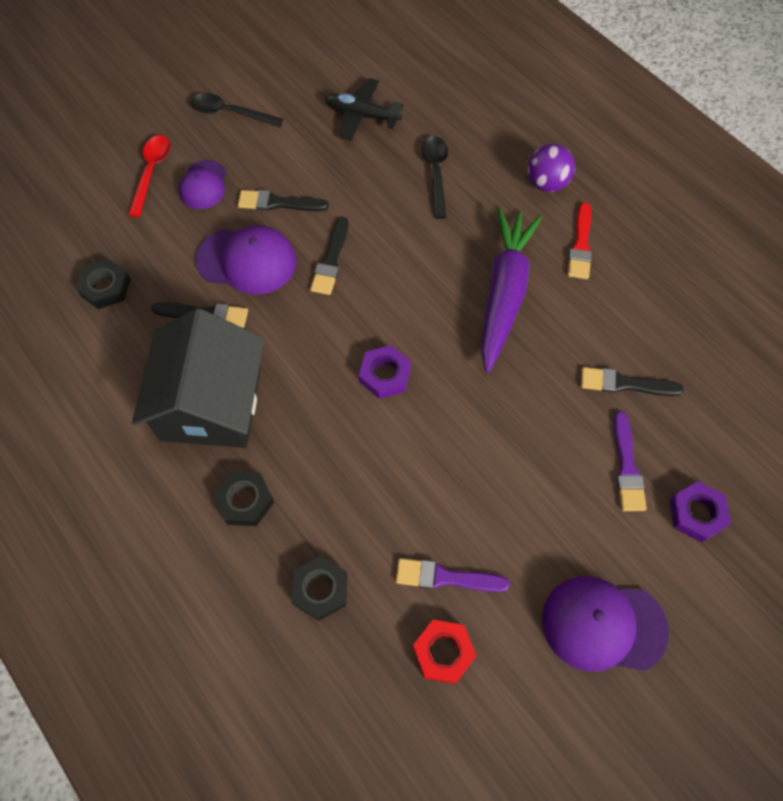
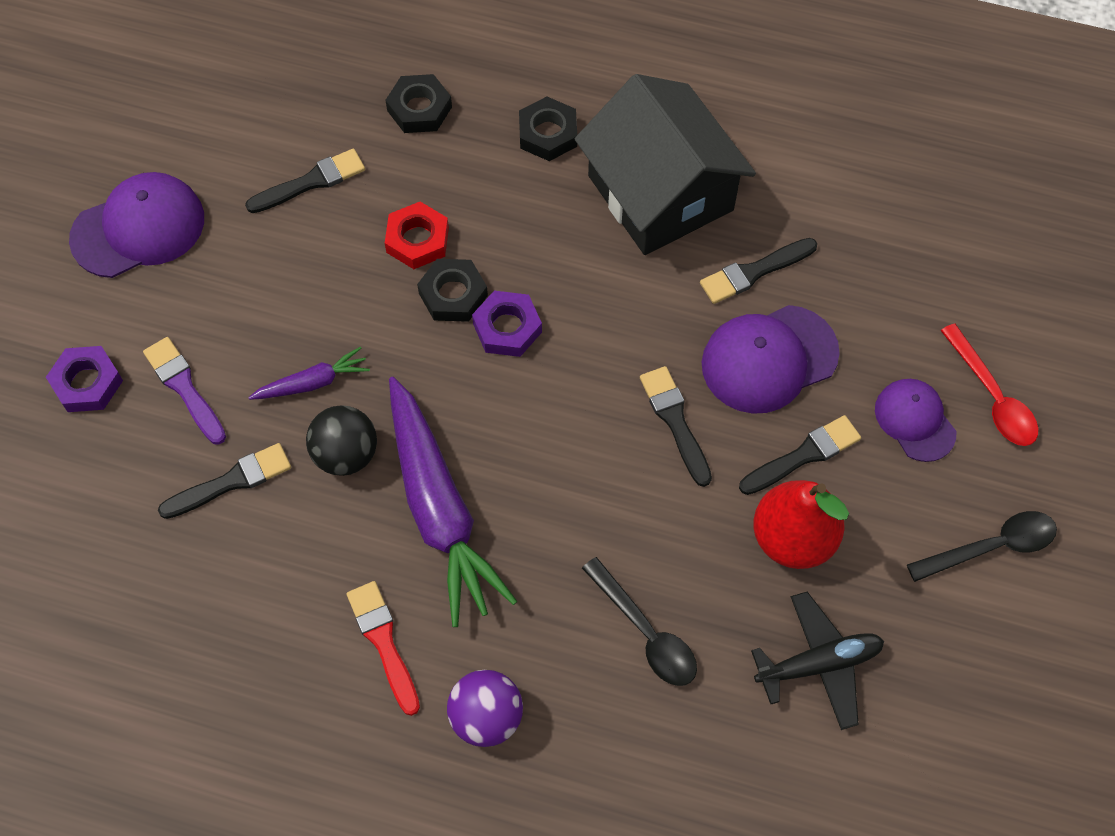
camera: 145 degrees right, 0 degrees up
(105, 287) = (887, 234): black nut -> black nut (453, 294)
(322, 170) = (793, 538): none -> red pear
(443, 652) = (275, 126): red nut -> red nut (417, 240)
(445, 577) = (311, 182): purple brush -> black brush
(536, 416) = (313, 382): none -> purple carrot
(541, 357) = (346, 454): none -> black ball

